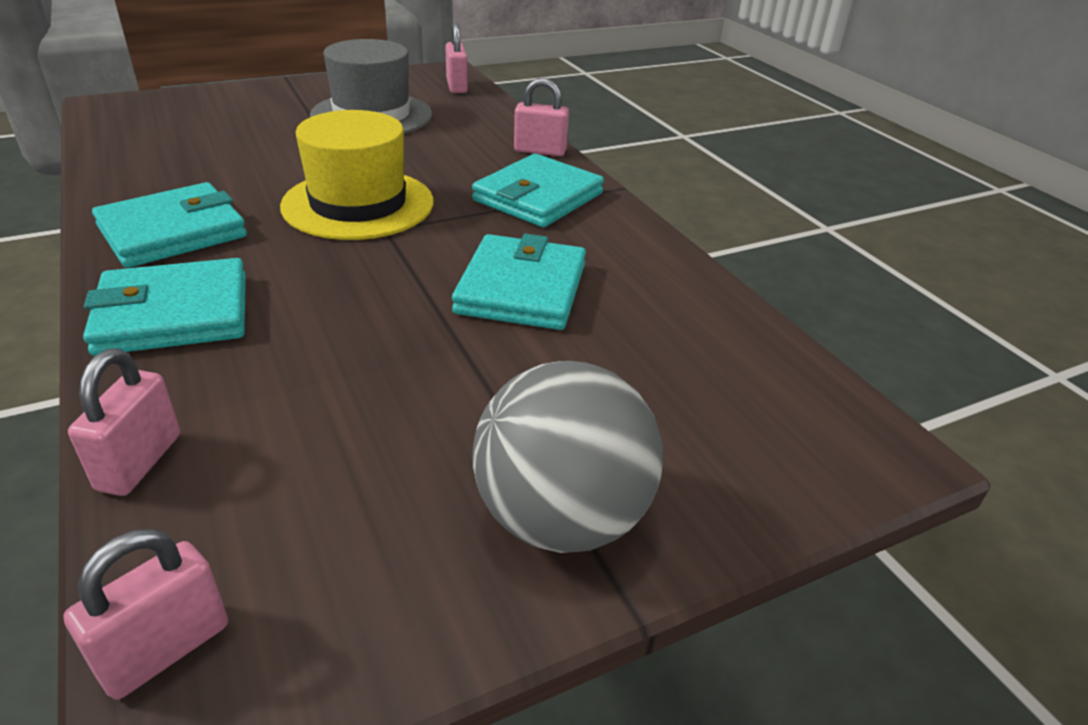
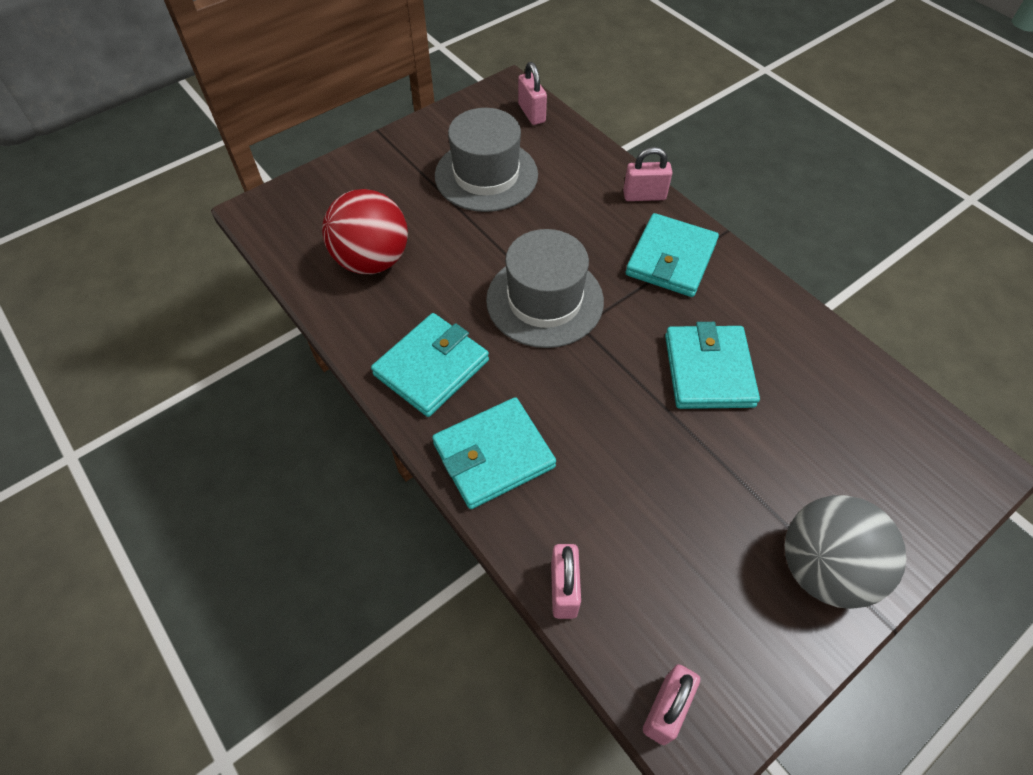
camera: 10 degrees left, 20 degrees up
(189, 150) = (372, 260): none -> red ball
(358, 204) = (544, 300): yellow hat -> grey hat

